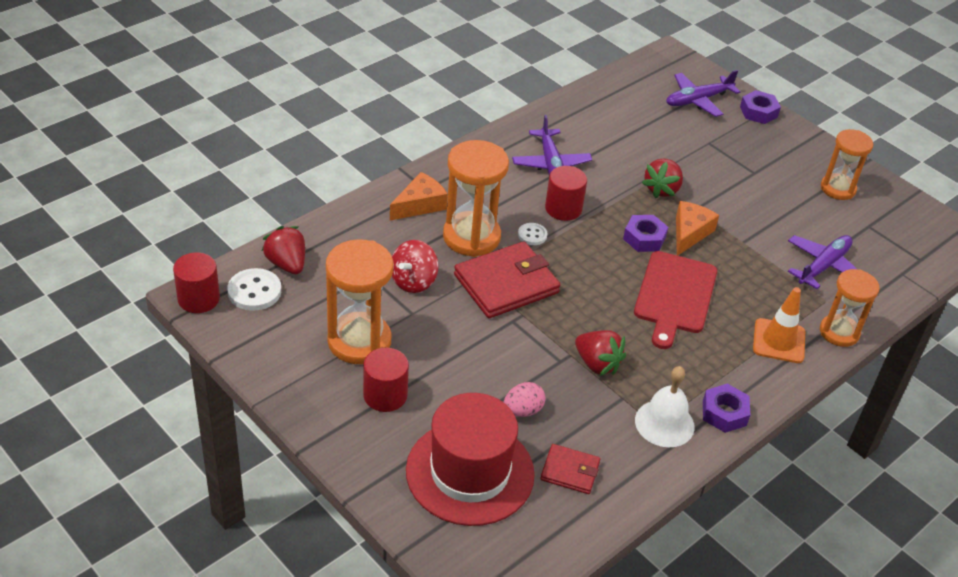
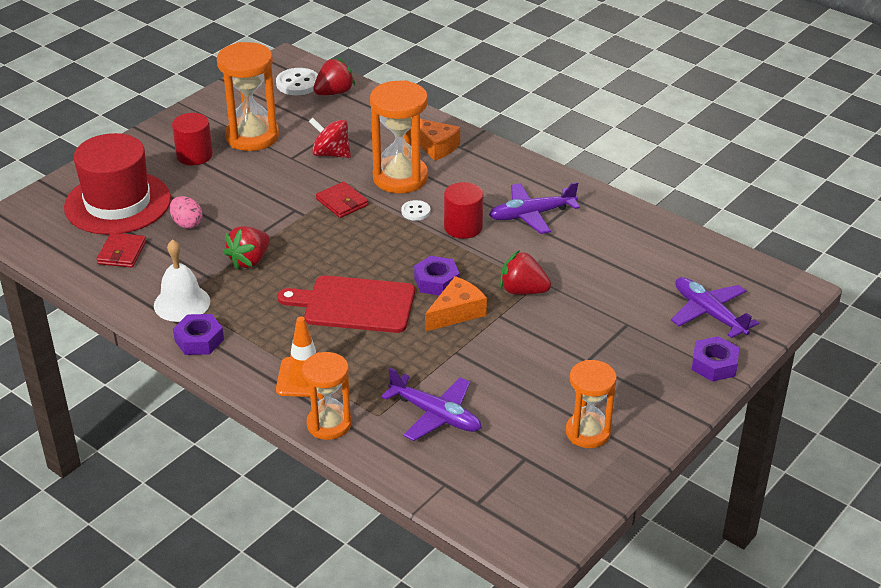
camera: 85 degrees right, 5 degrees down
(198, 299) = (283, 62): red cylinder -> none
(506, 284) = (342, 202): red wallet -> red wallet, size x0.53
(689, 233) = (456, 312): orange cheese -> orange cheese turned 60 degrees counterclockwise

